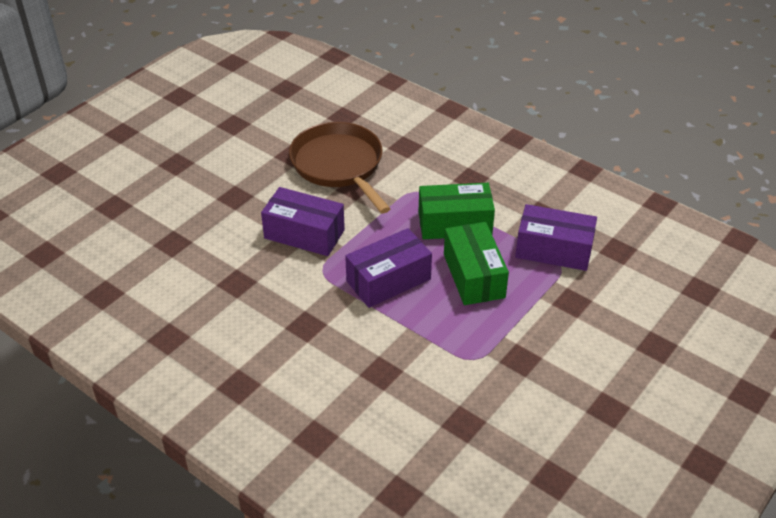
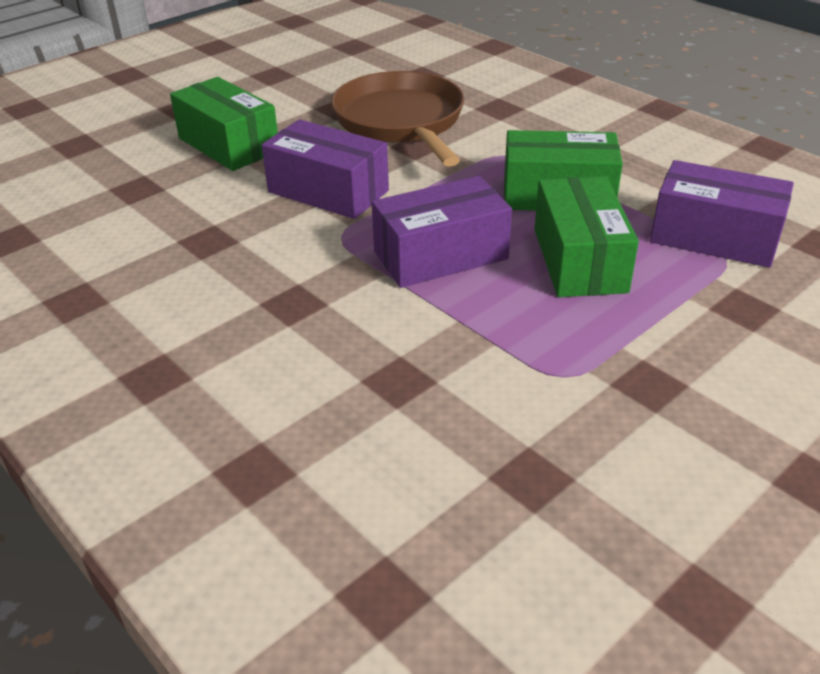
camera: 10 degrees right, 5 degrees down
(223, 197) = (229, 145): none -> green box

